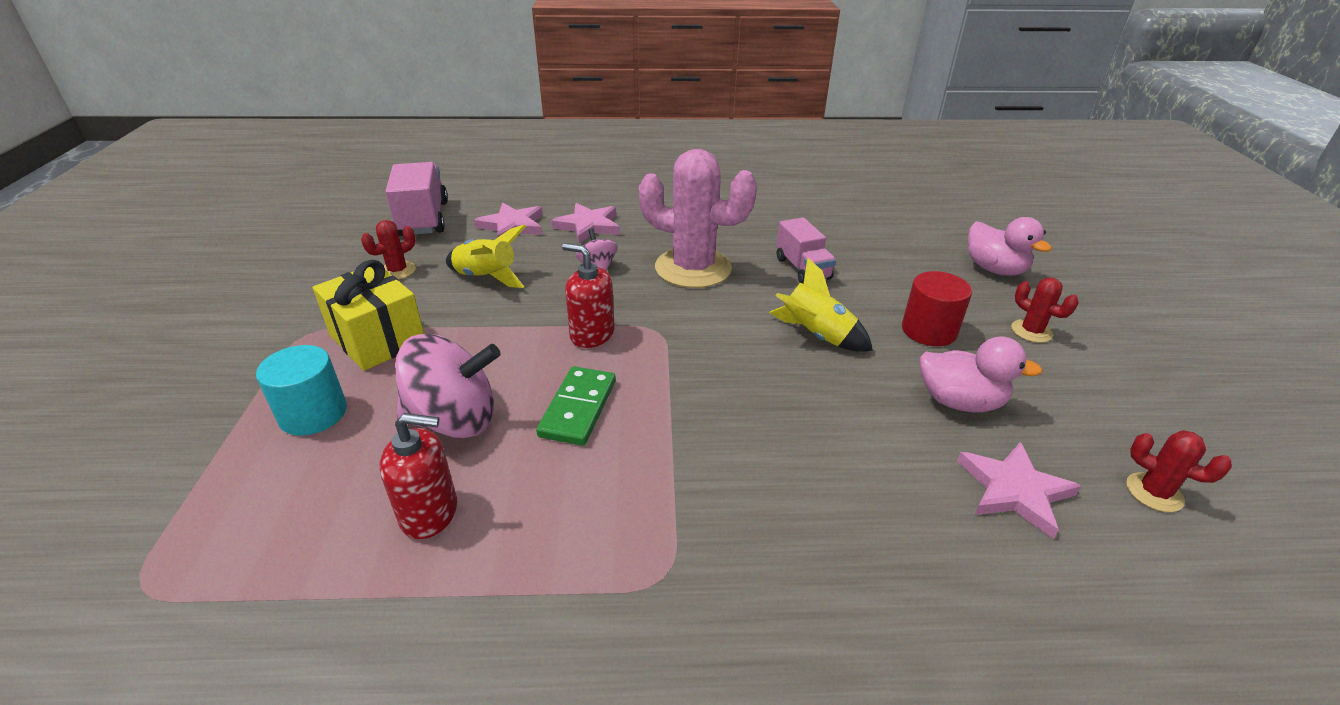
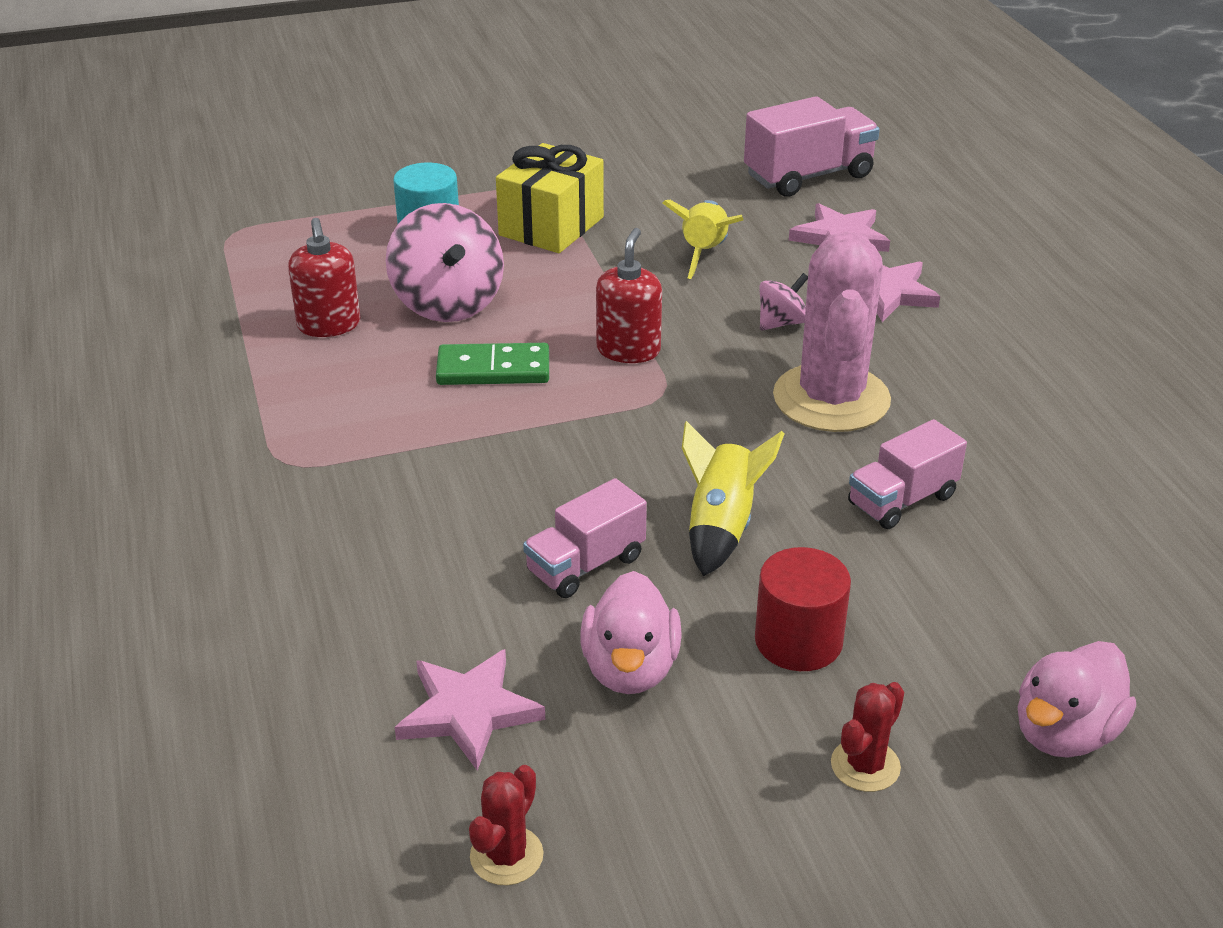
camera: 75 degrees right, 0 degrees up
(397, 271) = (681, 197): red cactus -> none
(849, 402) = (586, 565): none -> pink truck

